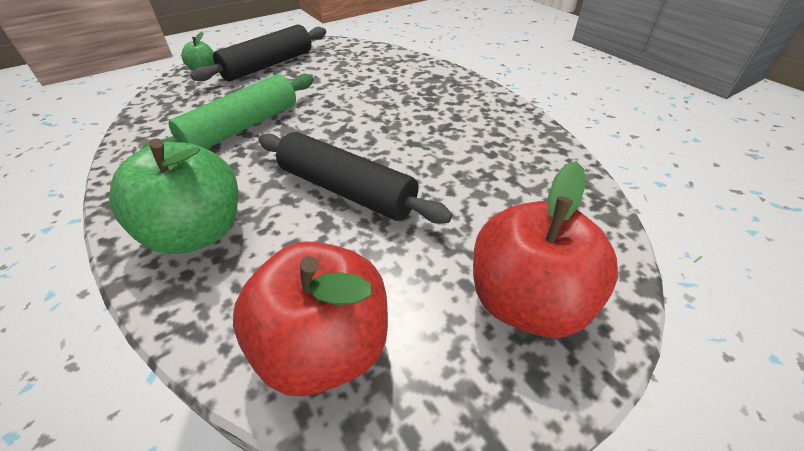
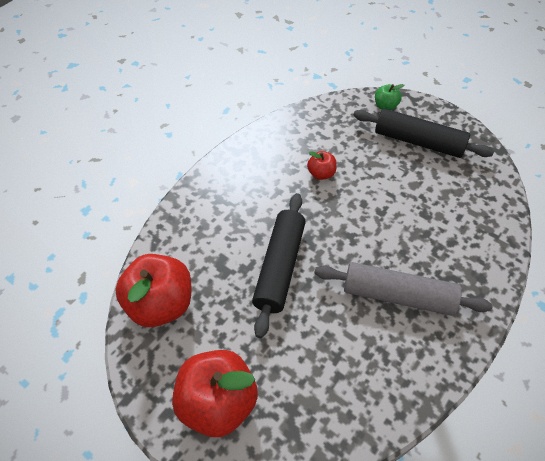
camera: 70 degrees right, 10 degrees up
(198, 232) = (215, 208): green apple -> none
(242, 127) = (321, 174): green rolling pin -> red apple
(432, 119) = (397, 295): none -> grey rolling pin

